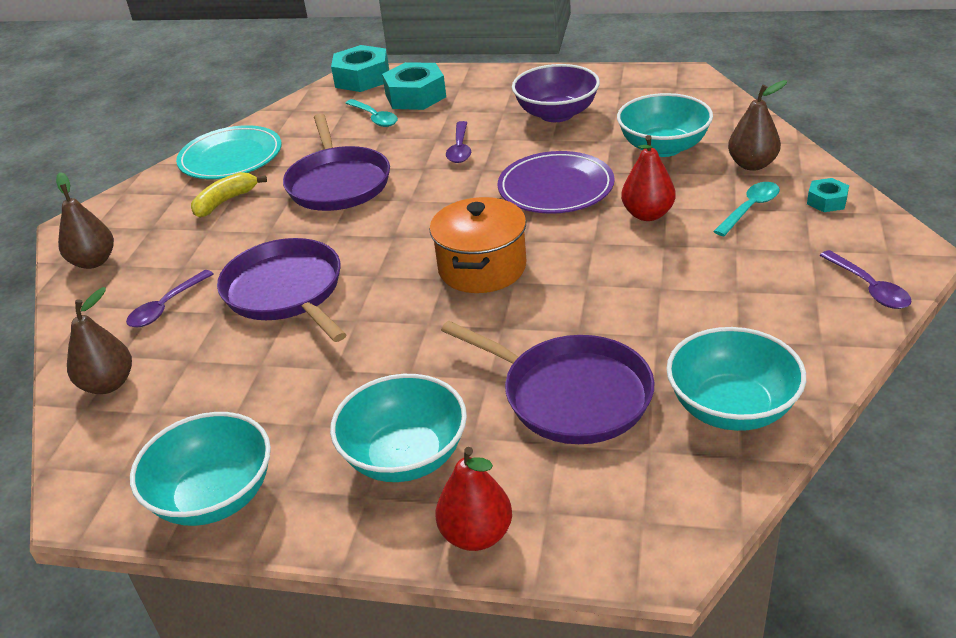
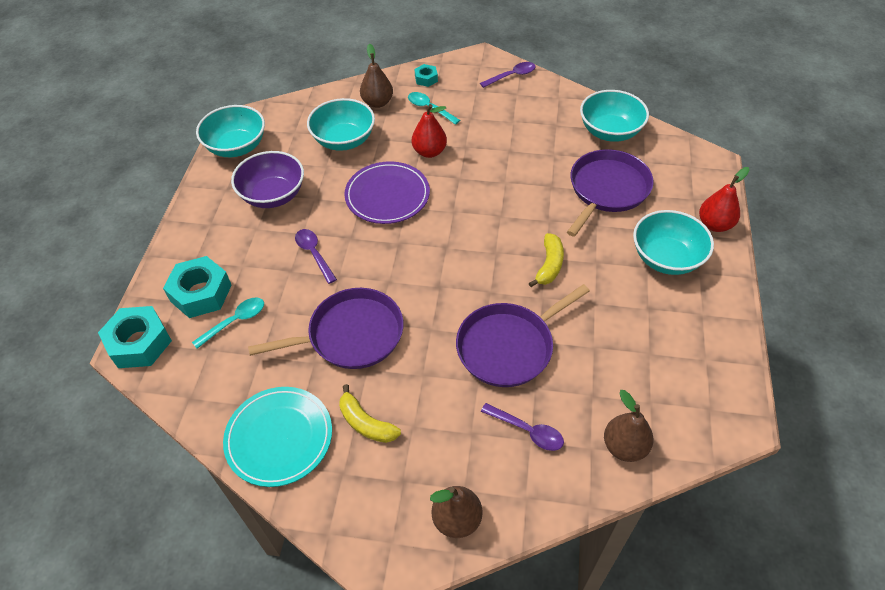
camera: 95 degrees left, 15 degrees up
(214, 497) = (717, 348): turquoise bowl -> turquoise bowl (237, 147)
(412, 327) = (549, 265): none -> yellow banana
(460, 149) = (314, 254): purple spoon -> purple spoon turned 120 degrees counterclockwise
(482, 268) = (484, 232): orange pot -> none

